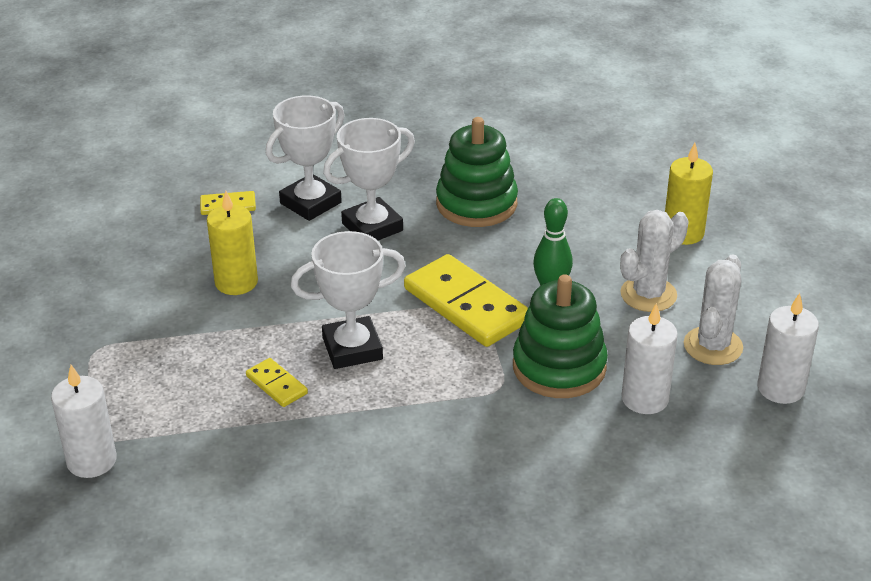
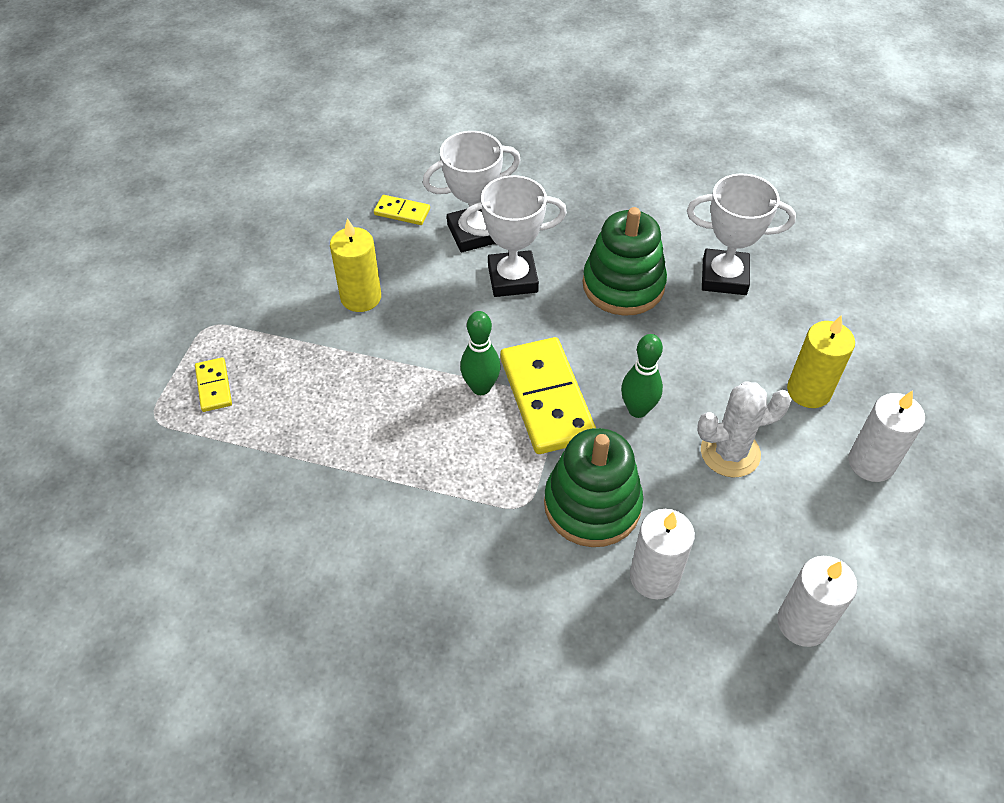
camera: 25 degrees right, 15 degrees up
(91, 461) = (137, 441): white candle -> white candle (871, 463)
(277, 385) = (329, 422): yellow domino -> yellow domino (214, 386)
(352, 349) = (416, 408): white trophy -> white trophy (724, 277)
(401, 315) = (481, 387): none -> green bowling pin
(713, 346) = (760, 541): white cactus -> none

